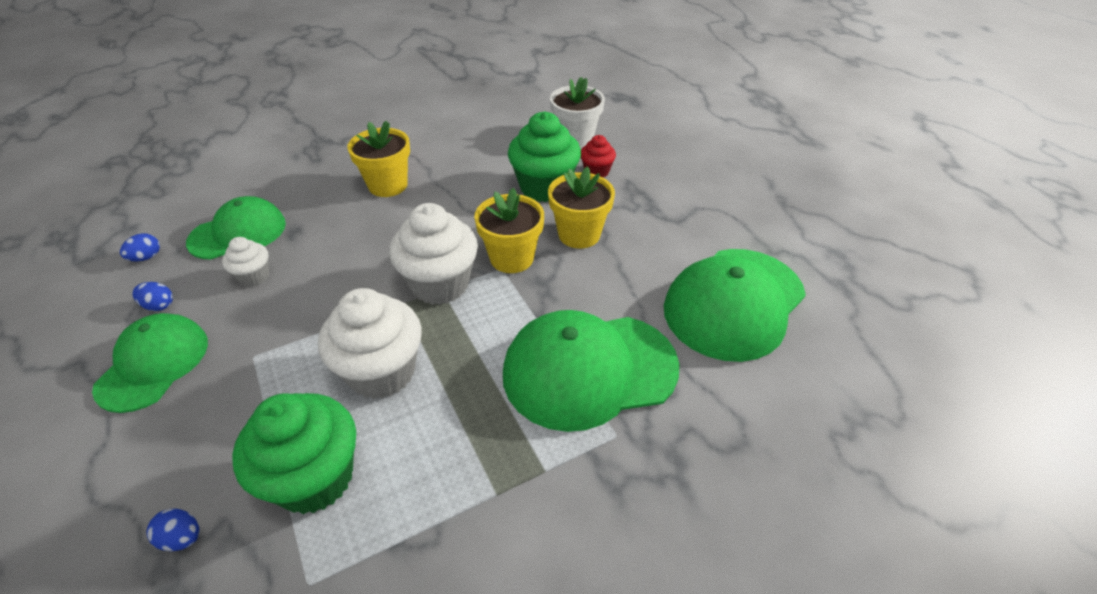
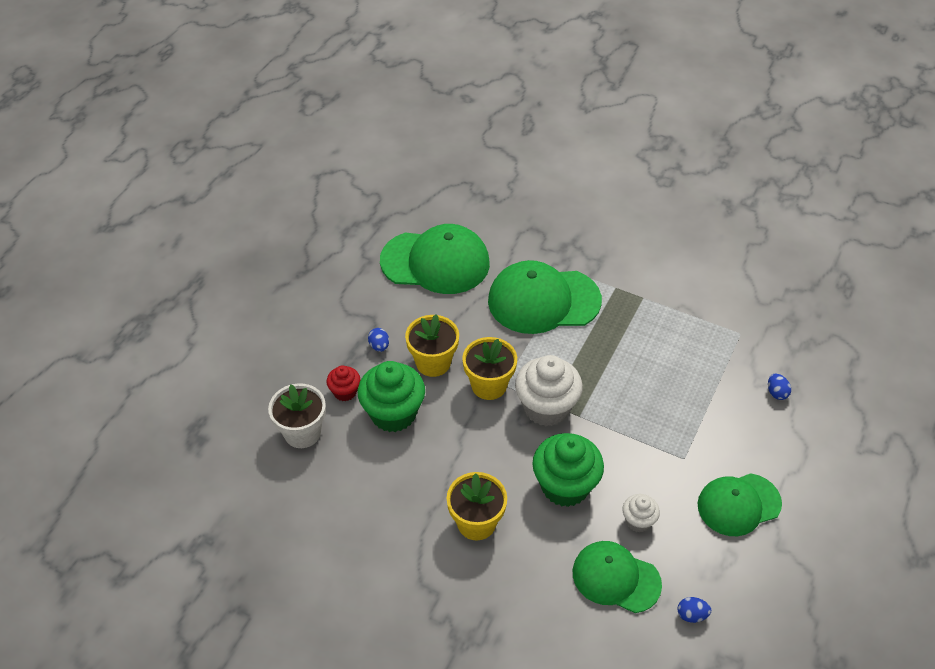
camera: 125 degrees left, 5 degrees up
(159, 305) = (710, 552): blue egg -> blue egg (379, 346)
(314, 478) = (706, 368): green cupcake -> green cupcake (565, 486)
(382, 372) = (631, 387): white cupcake -> none
(589, 370) = (543, 300): green cap -> green cap turned 135 degrees clockwise

